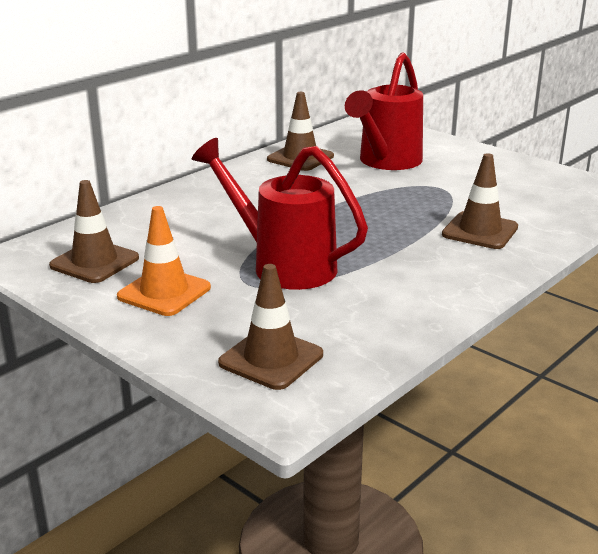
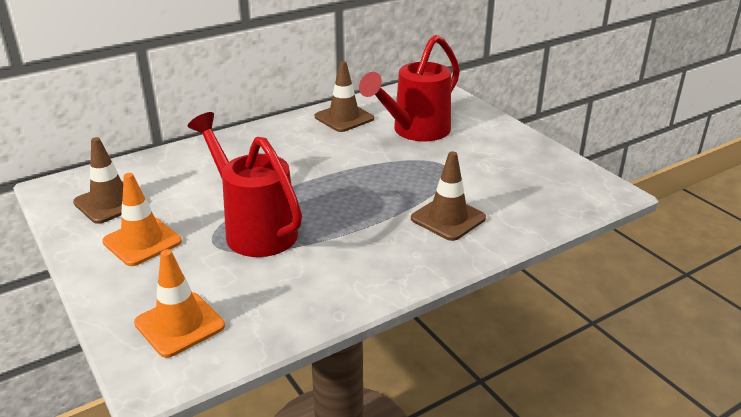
camera: 15 degrees right, 5 degrees up
(271, 359) = (179, 324): brown traffic cone -> orange traffic cone

